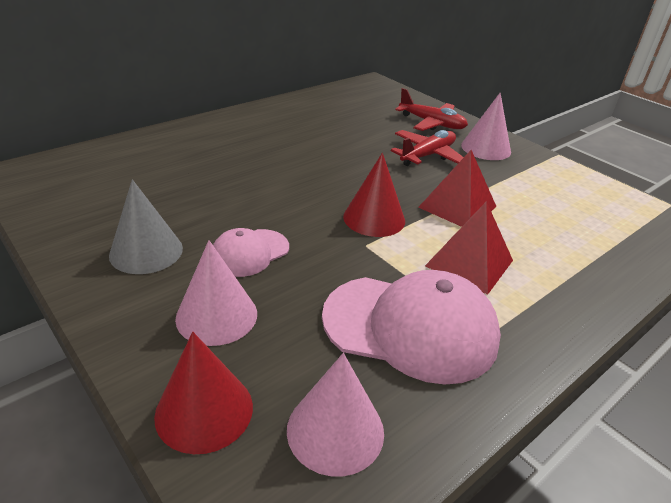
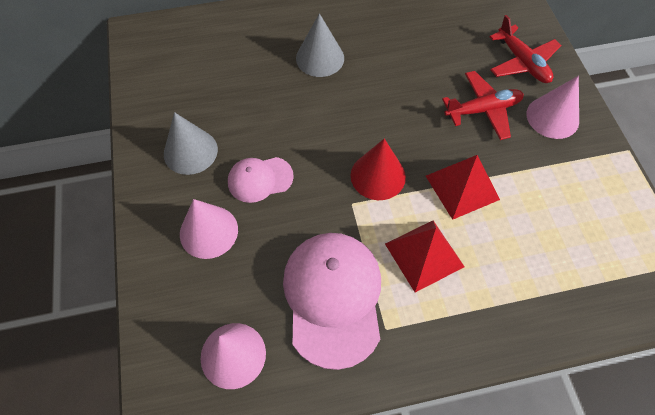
camera: 30 degrees right, 25 degrees up
(204, 410) = (166, 305): red cone -> none
(249, 153) = (320, 58): none -> grey cone
(410, 327) = (333, 297): pink cap -> pink cap turned 135 degrees counterclockwise

